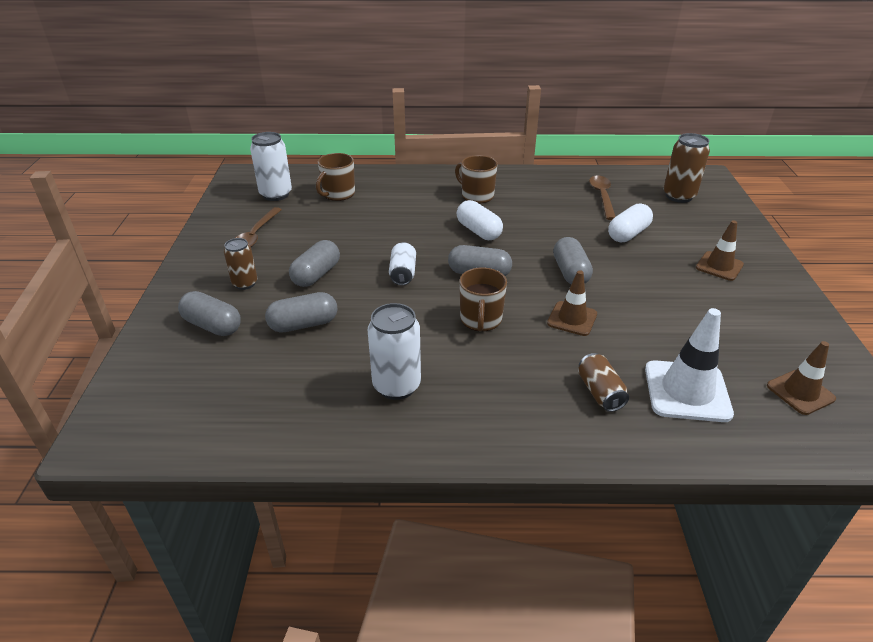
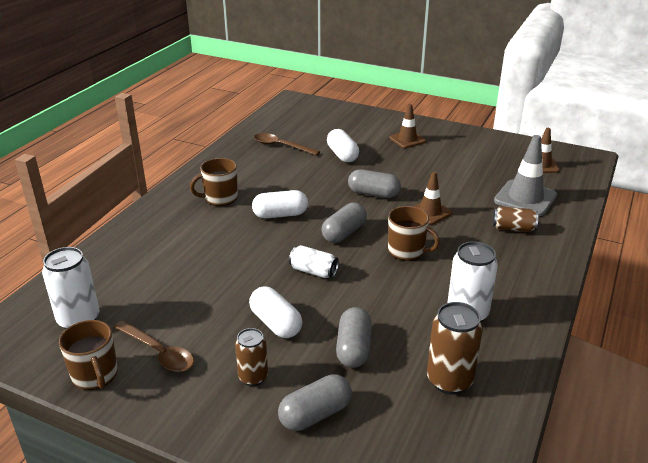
camera: 65 degrees left, 5 degrees down
(316, 275) = (275, 323): grey capsule -> white capsule
(338, 194) = (128, 275): brown mug -> brown mug (95, 375)
(679, 196) = (310, 119): brown can -> brown can (449, 380)
(687, 391) = (525, 198): white traffic cone -> grey traffic cone

